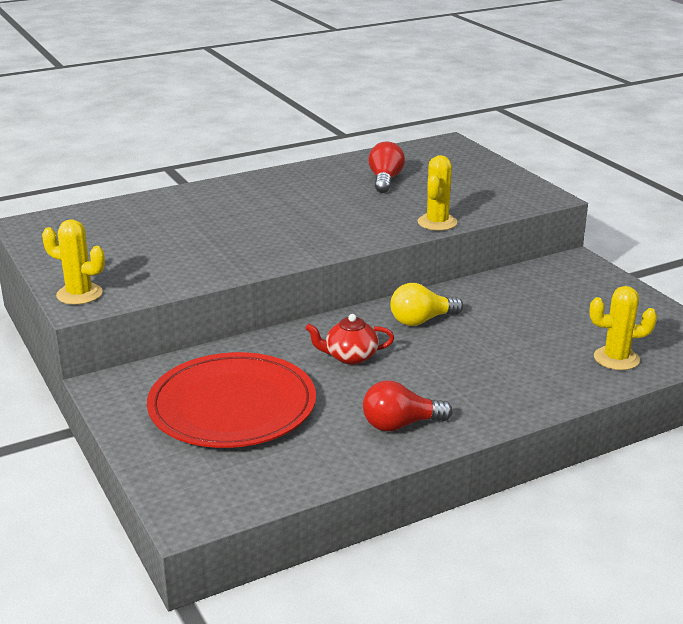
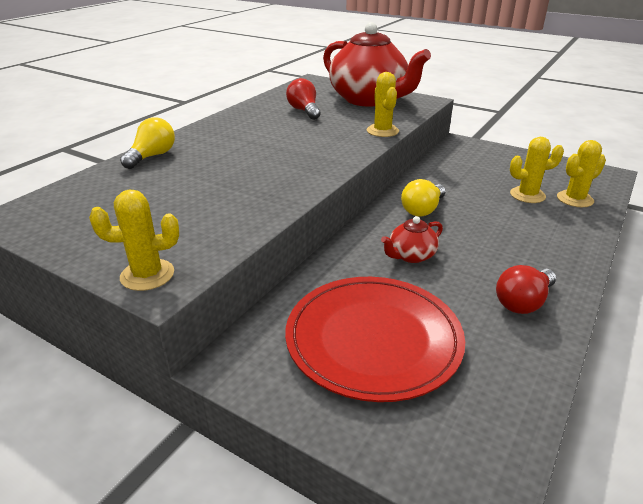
camera: 30 degrees left, 5 degrees up
(182, 197) = (152, 156): none -> yellow light bulb
(479, 182) = (369, 100): none -> red teapot
(564, 339) = (527, 195): none -> yellow cactus

